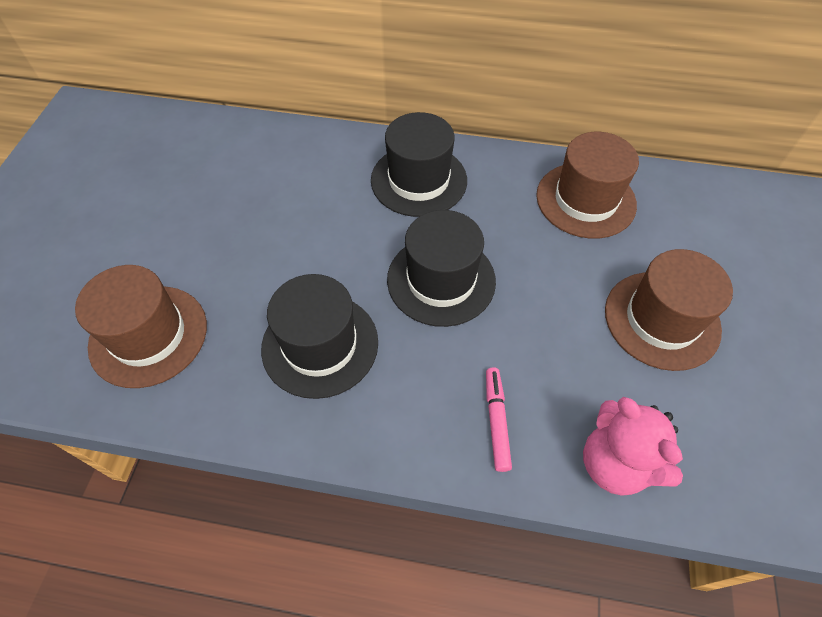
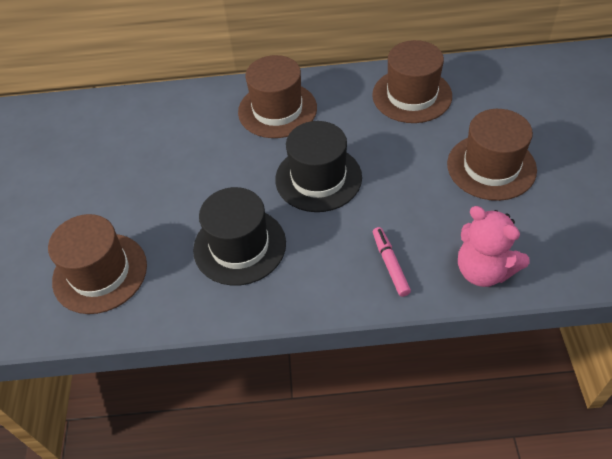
camera: 10 degrees left, 5 degrees down
(419, 180) = (277, 110): black hat -> brown hat

